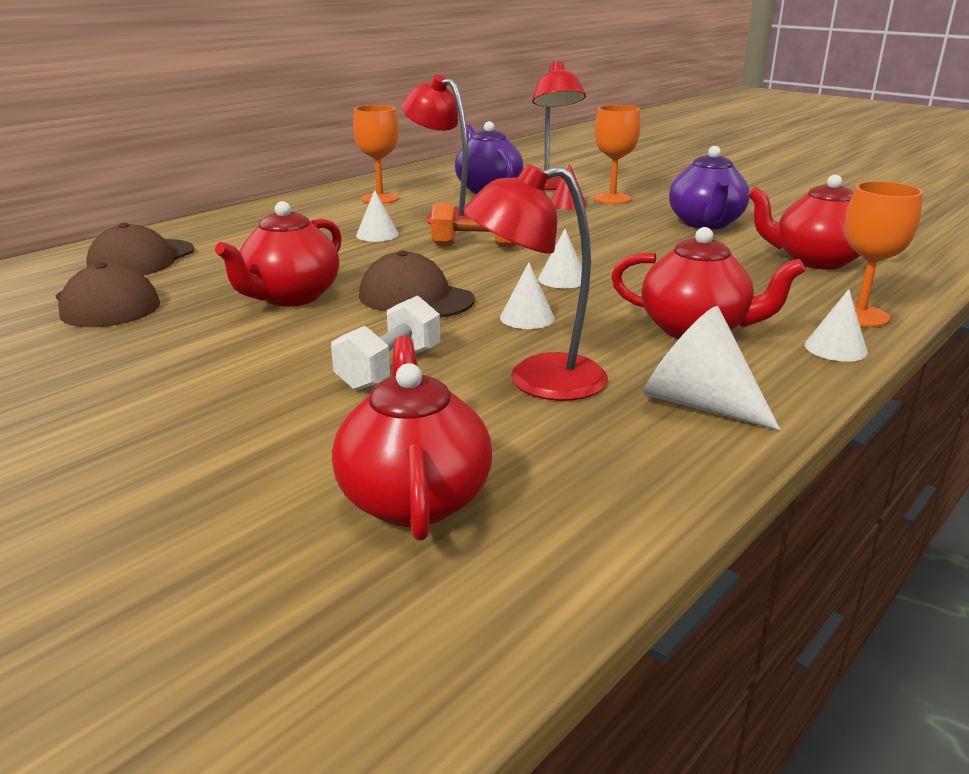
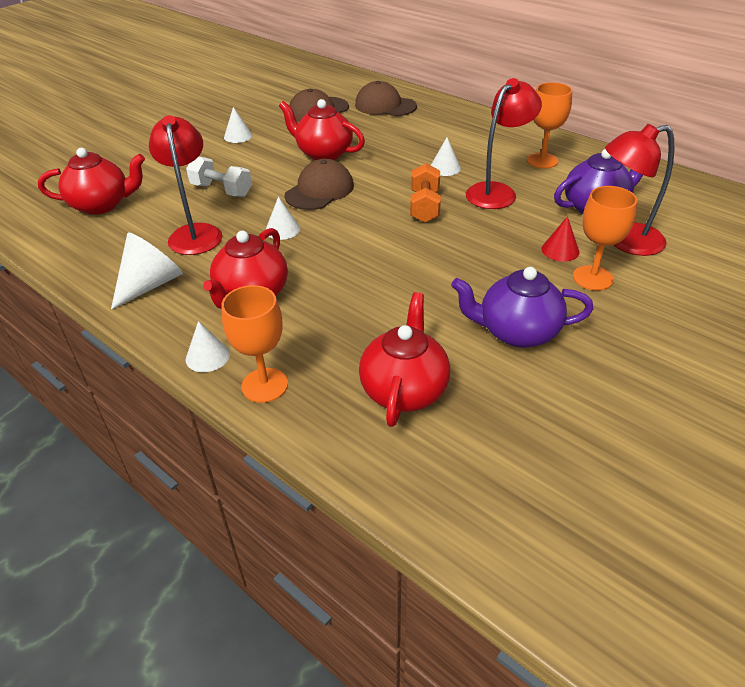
camera: 90 degrees right, 15 degrees up
(562, 279) = (352, 243): white cone -> white cone (238, 136)

